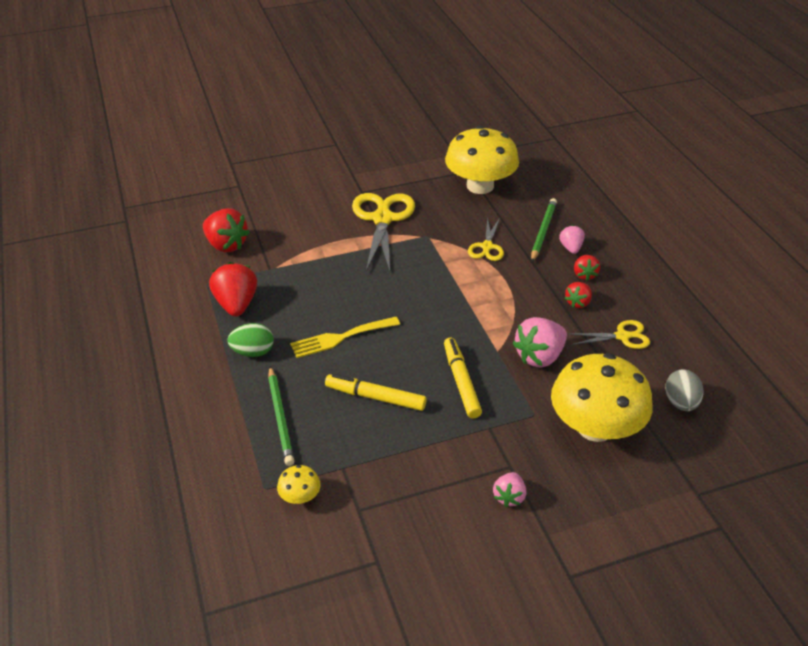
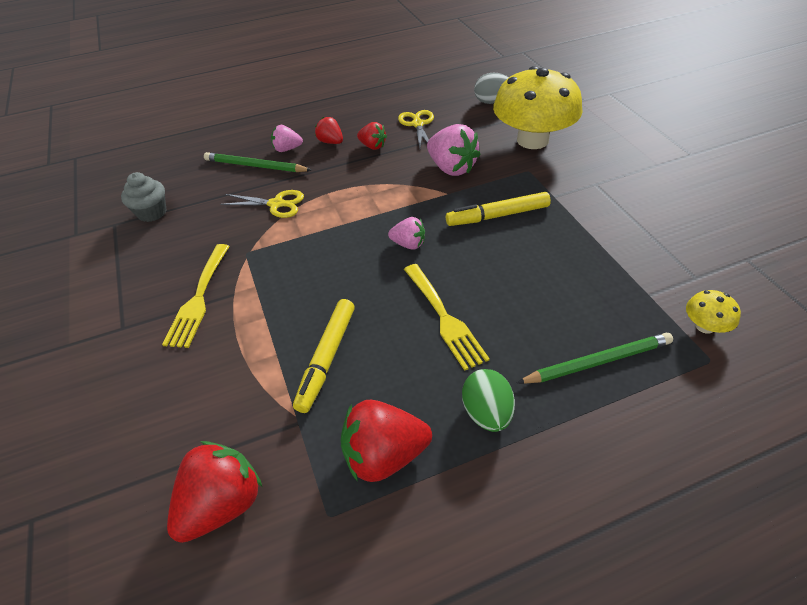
camera: 90 degrees left, 5 degrees up
(375, 397) = (538, 278): yellow marker -> yellow marker (327, 358)
(382, 219) = (198, 298): yellow scissors -> yellow fork
(480, 186) = (152, 212): yellow mushroom -> grey cupcake
(509, 497) = (630, 183): pink strawberry -> pink strawberry (408, 244)
(584, 275) = (331, 142): red strawberry -> red strawberry turned 135 degrees counterclockwise

